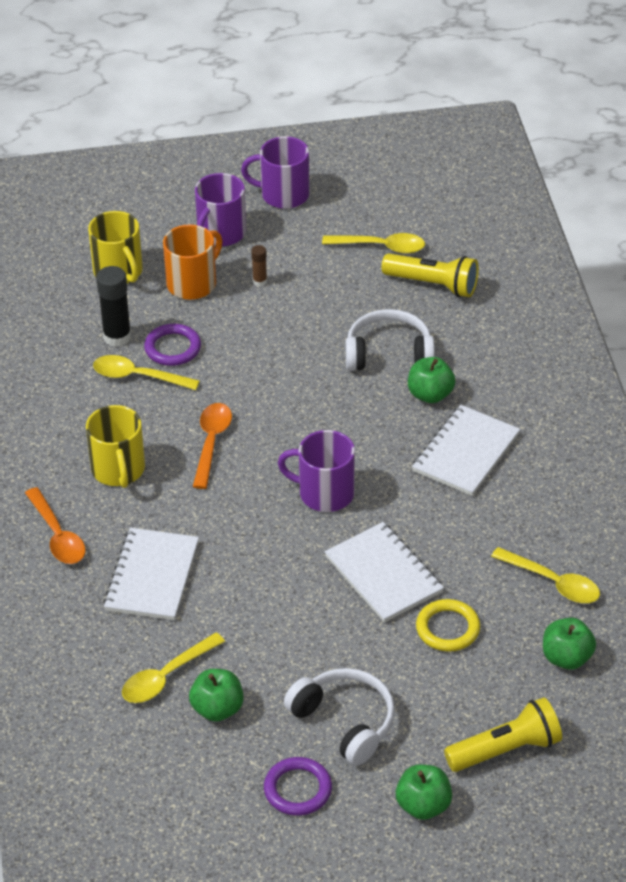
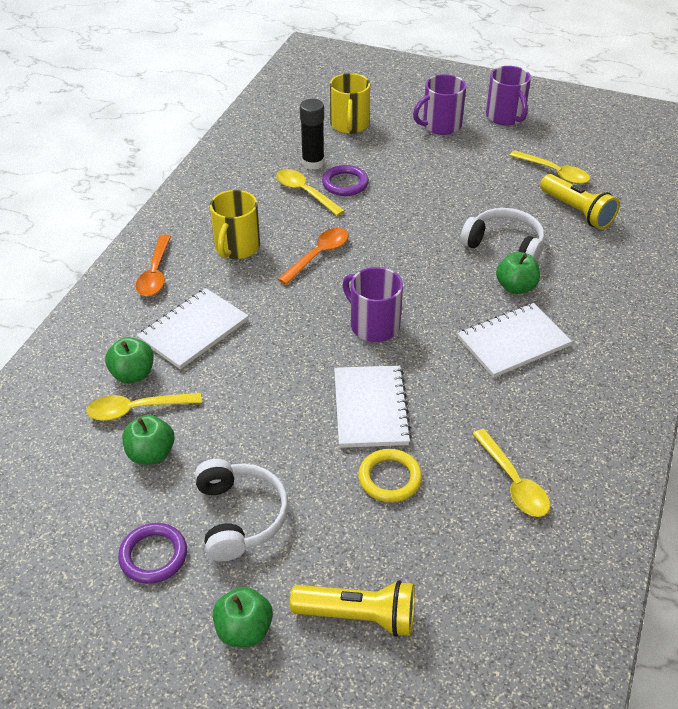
camera: 30 degrees right, 0 degrees up
(193, 283) = (394, 149): orange mug -> none
(260, 281) = (444, 164): brown glue stick -> none
(283, 195) = (505, 117): purple mug -> purple mug turned 150 degrees counterclockwise
(566, 658) = (478, 557): green apple -> green apple (133, 374)

